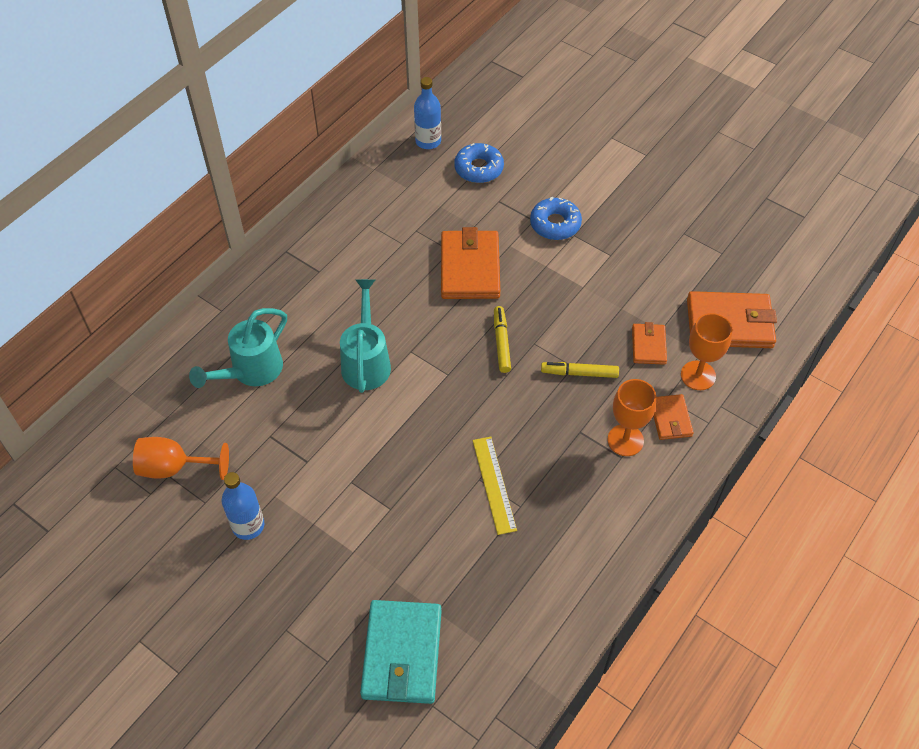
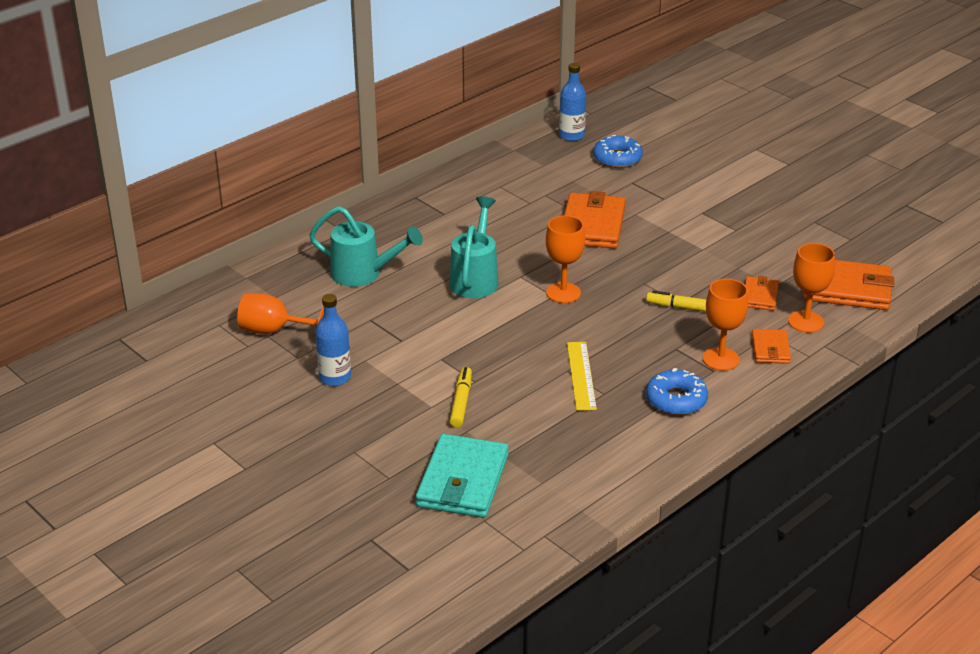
camera: 10 degrees right, 20 degrees down
(251, 371) = (363, 274): turquoise watering can -> turquoise watering can turned 120 degrees counterclockwise
(457, 369) = (563, 293): none -> orange goblet
(501, 342) = (611, 279): yellow marker -> yellow marker (461, 402)
(555, 224) = (685, 203): blue donut -> blue donut (676, 400)

